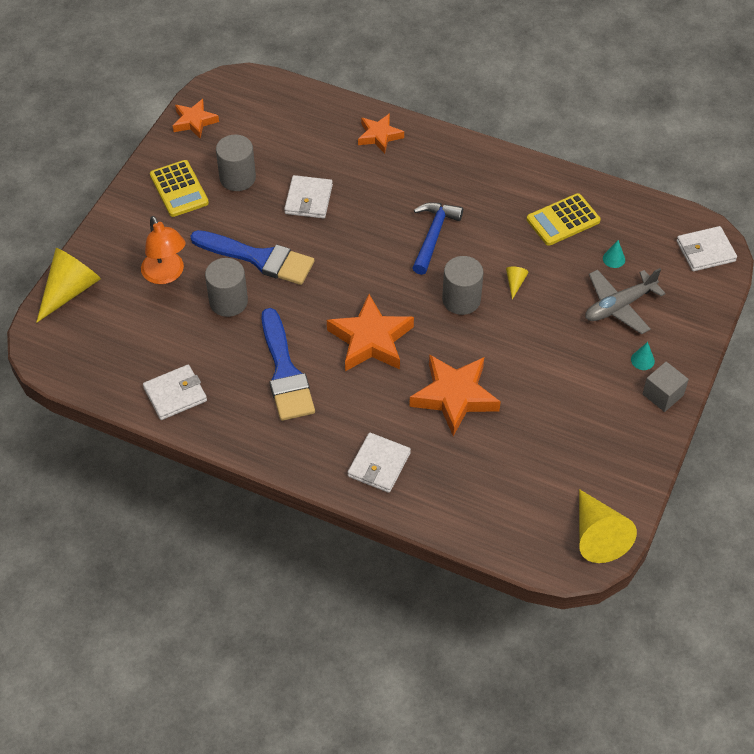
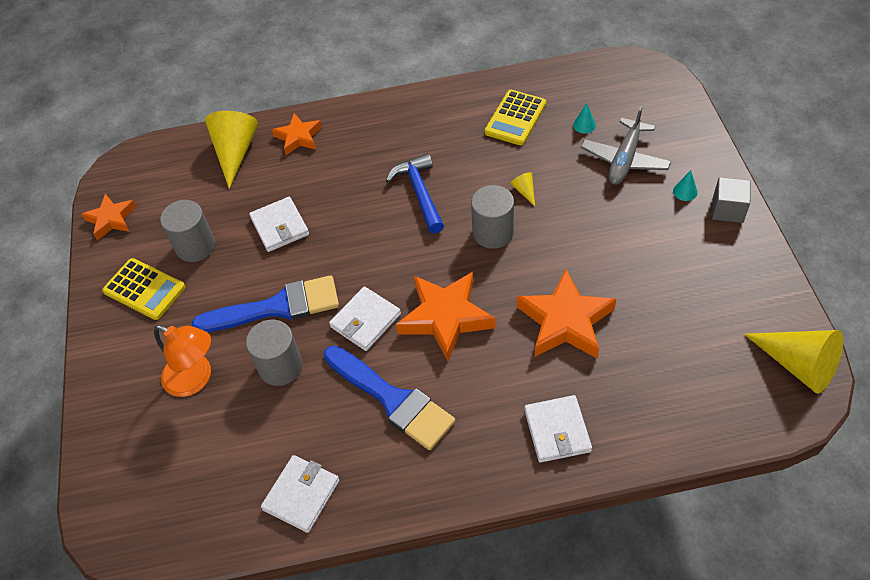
camera: 30 degrees left, 0 degrees up
(70, 290) = (104, 458): yellow cone -> yellow cone (235, 152)
(705, 251) = (646, 78): white wallet -> white wallet (365, 321)

